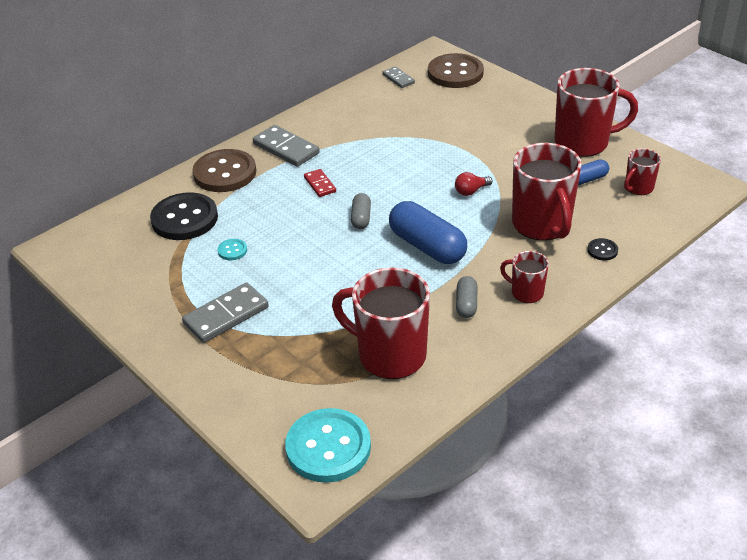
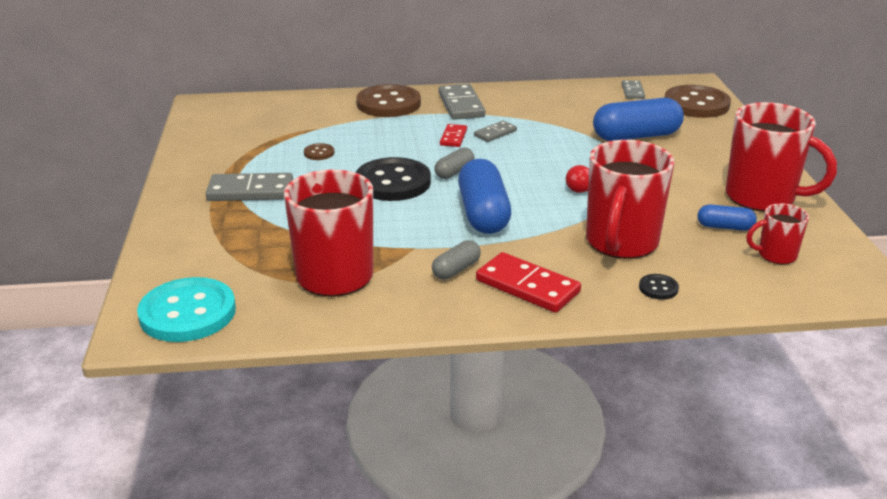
camera: 35 degrees right, 10 degrees down
(184, 219) = (315, 120): black button -> black button (393, 182)
(232, 250) = (319, 153): turquoise button -> brown button
(346, 166) = (495, 133): none -> grey domino
(448, 123) = (636, 136): none -> blue capsule
(526, 292) = (527, 286): red mug -> red domino

